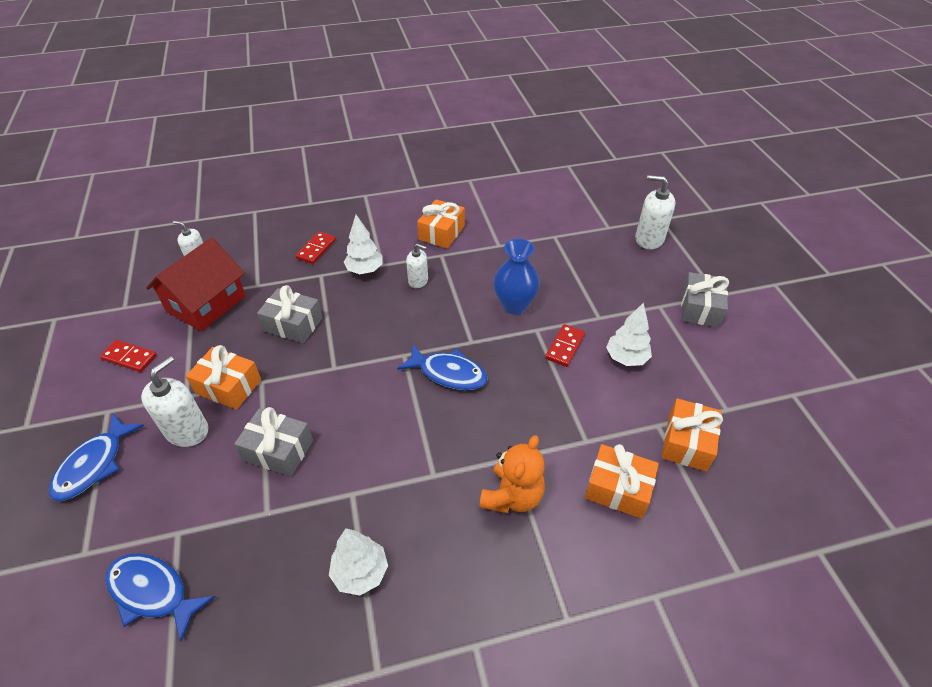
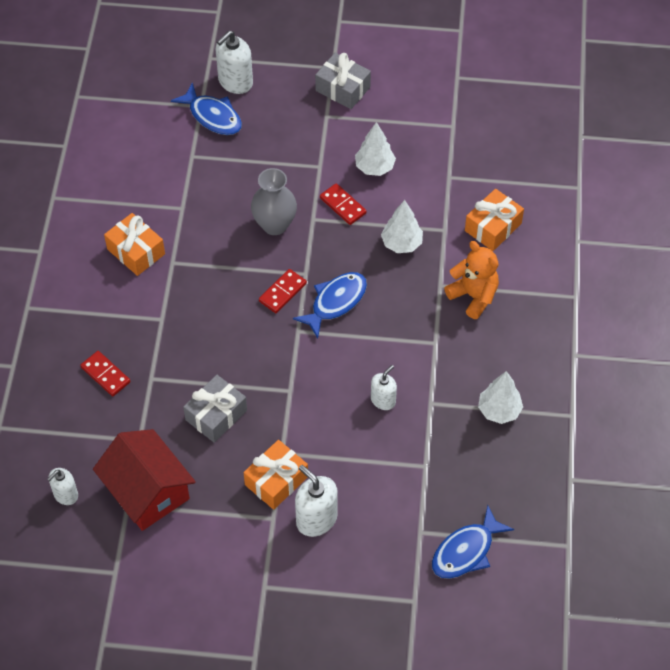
camera: 70 degrees left, 10 degrees up
(94, 465) = (325, 596): blue fish -> blue fish (212, 116)
(129, 357) = (198, 567): red domino -> red domino (282, 292)
(278, 450) = (367, 449): grey gift -> none
(365, 270) = (163, 336): white tree -> white tree (401, 243)
(418, 281) = (203, 293): white soap dispenser -> white soap dispenser (383, 400)
(514, 305) = (274, 225): blue vase -> grey vase
(687, 442) = (471, 166): orange gift -> none

